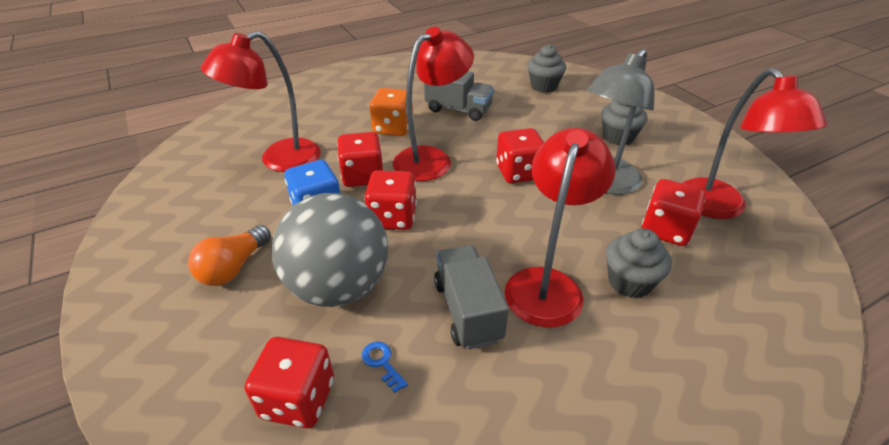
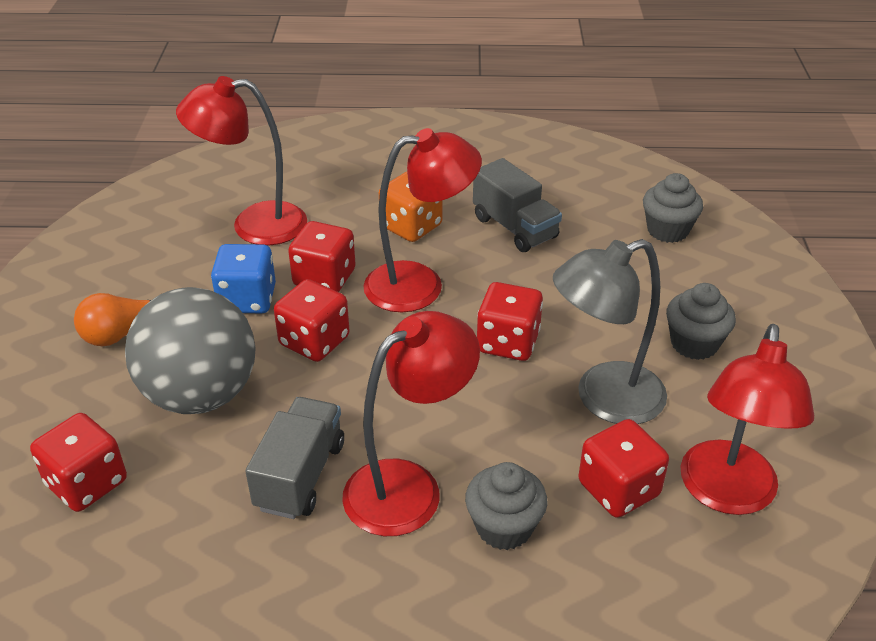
camera: 30 degrees right, 0 degrees up
(382, 363) = (179, 487): blue key -> none

